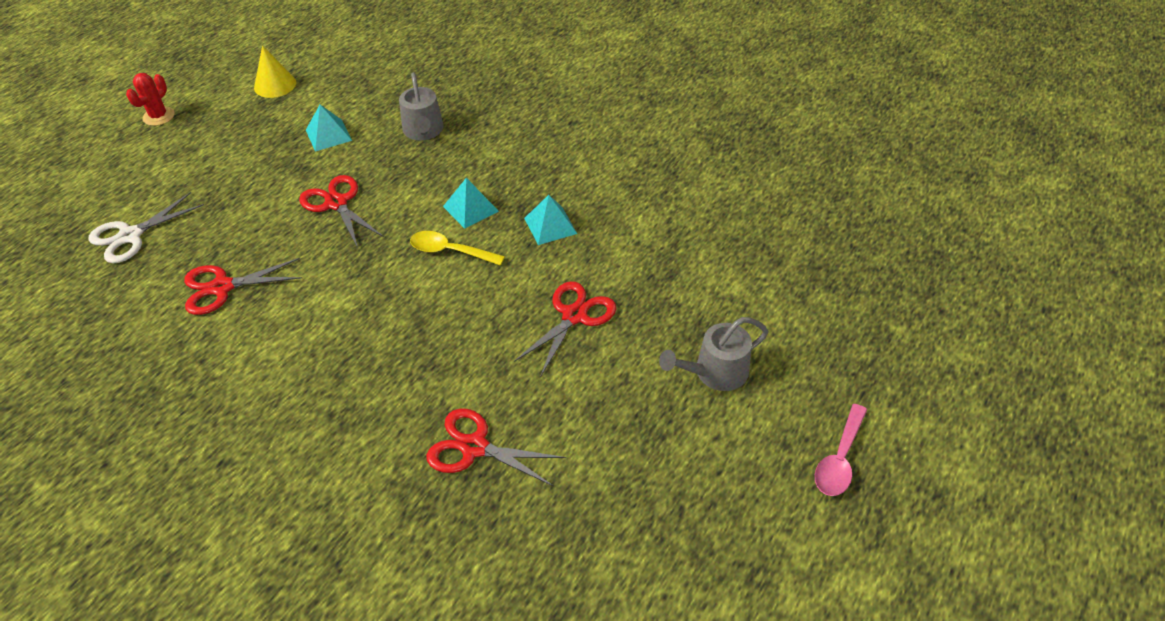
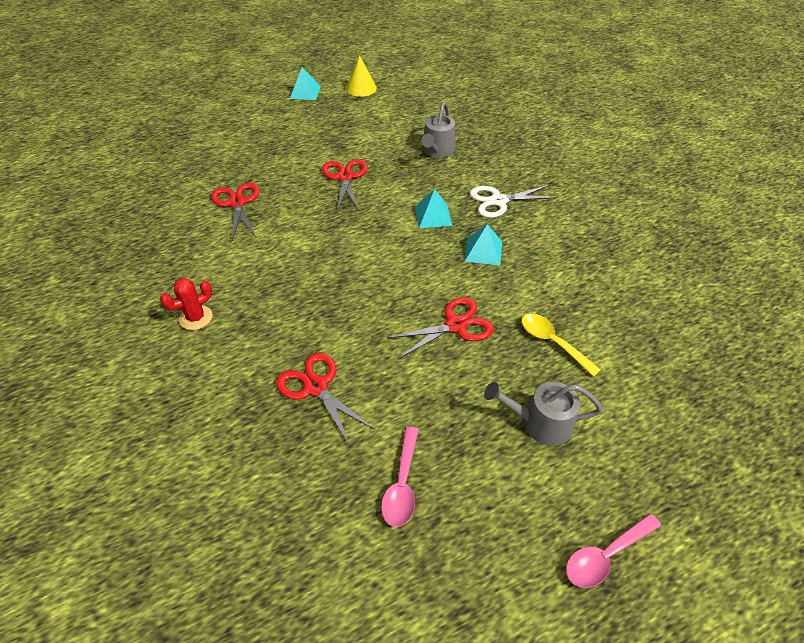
camera: 30 degrees right, 0 degrees up
(130, 236) = (210, 150): white scissors -> white scissors (498, 201)
(159, 116) = (278, 84): red cactus -> red cactus (196, 318)
(222, 287) = (237, 203): red scissors -> red scissors turned 60 degrees clockwise
(328, 135) = (372, 131): turquoise pyramid -> turquoise pyramid (305, 92)
(450, 251) = (397, 239): yellow spoon -> yellow spoon (552, 342)
(628, 495) = (402, 484): none -> pink spoon

